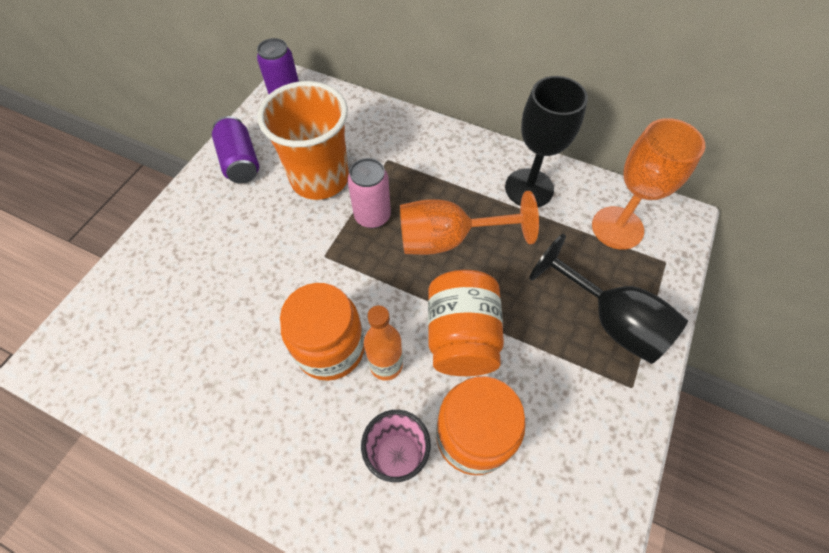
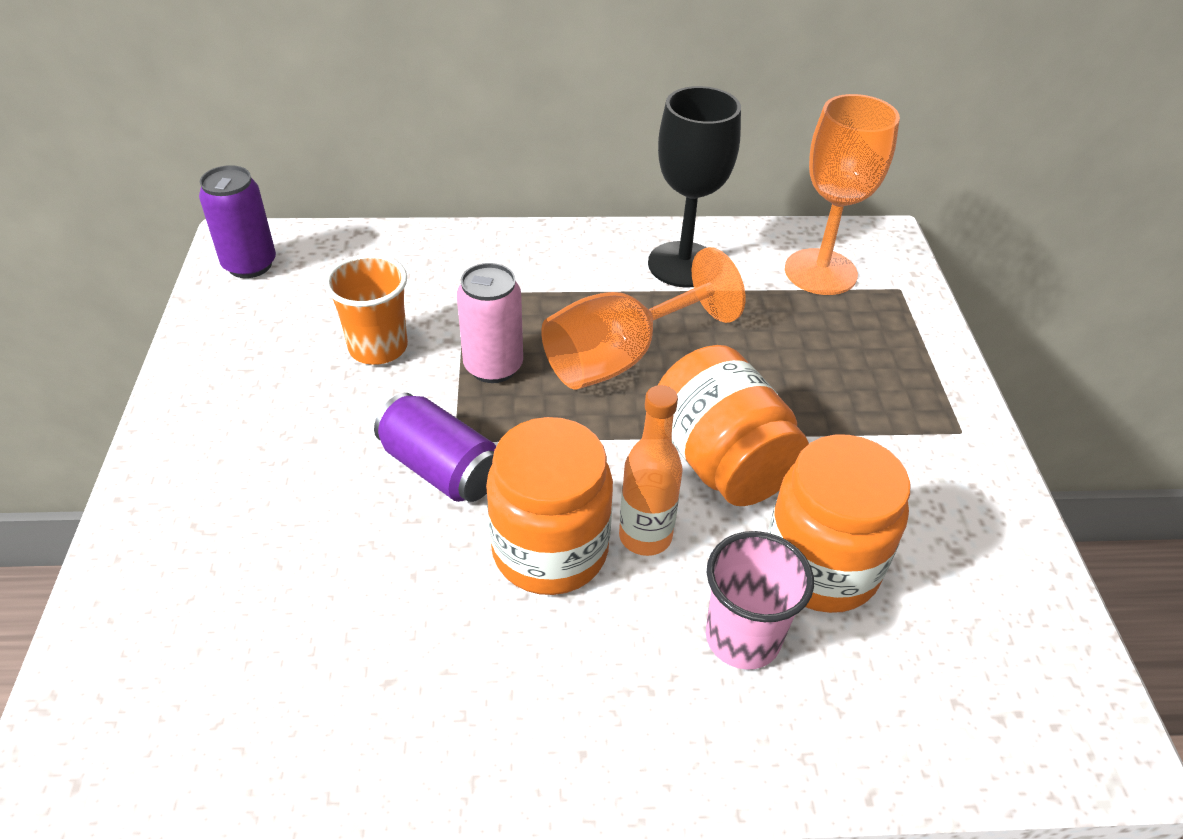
camera: 30 degrees left, 15 degrees down
(240, 161) = (228, 367): purple can -> purple can (441, 468)
(320, 179) = (378, 347): orange cup -> orange cup, size x0.60
(610, 320) = (885, 371): black goblet -> none

